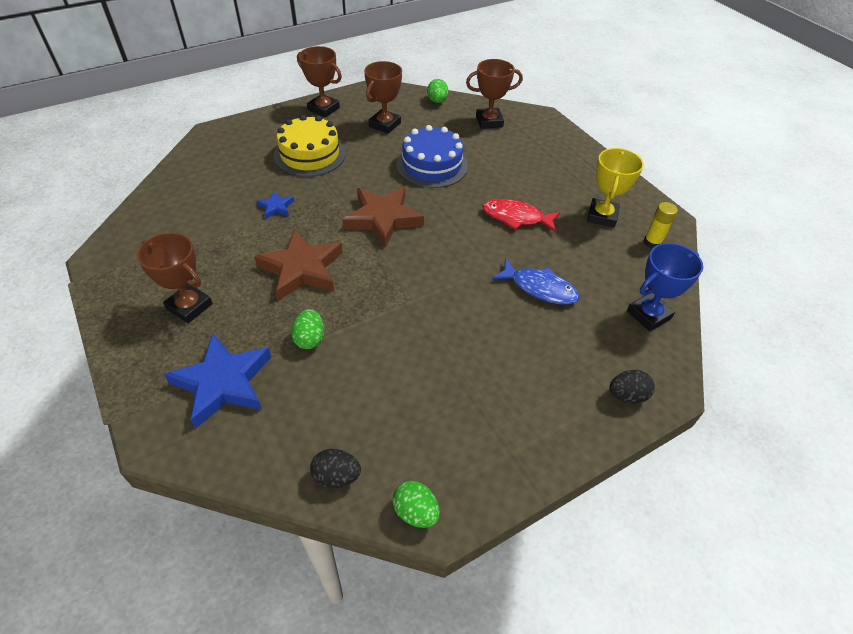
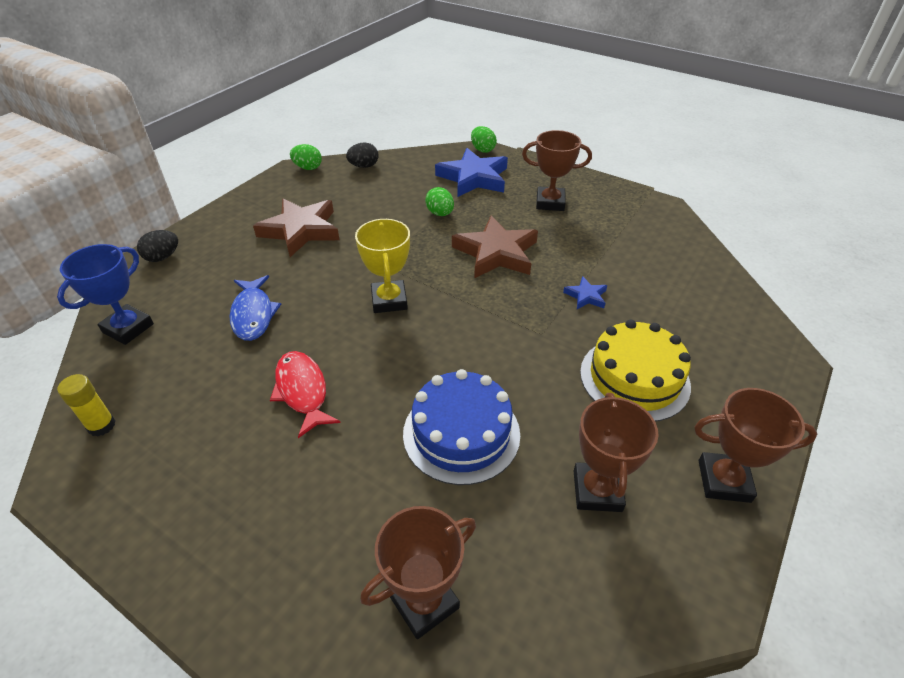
camera: 155 degrees right, 5 degrees down
(382, 219) = (464, 326): brown star -> brown star (301, 230)
(437, 101) = (564, 622): green egg -> green egg (482, 150)
(516, 217) = (302, 391): red fish -> red fish turned 105 degrees counterclockwise
(539, 288) = (253, 314): blue fish -> blue fish turned 105 degrees counterclockwise
(602, 216) = (175, 443): yellow trophy -> yellow trophy (389, 300)

